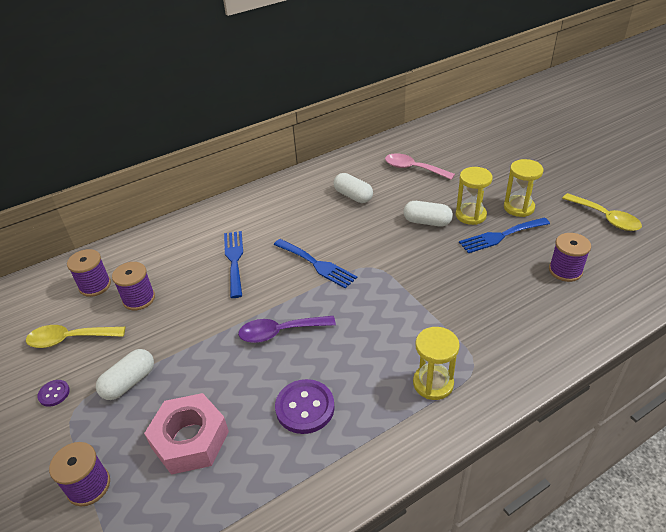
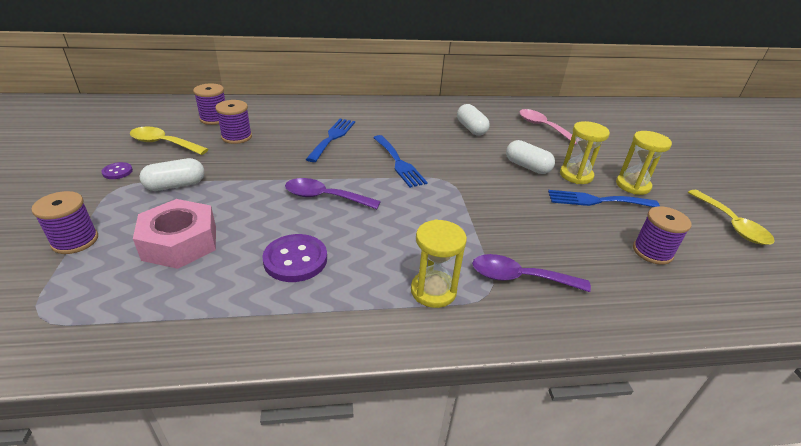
camera: 20 degrees right, 5 degrees down
(487, 340) = (519, 278): none -> purple spoon

